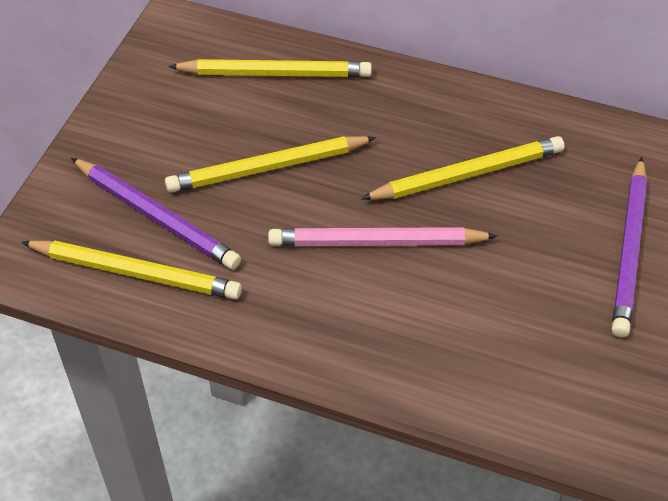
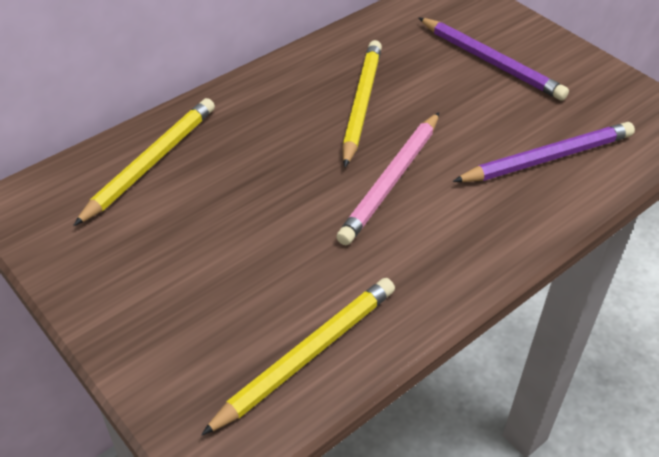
camera: 60 degrees left, 5 degrees down
(157, 217) = (250, 312): purple pencil -> purple pencil (547, 158)
(267, 168) = (257, 212): yellow pencil -> none

